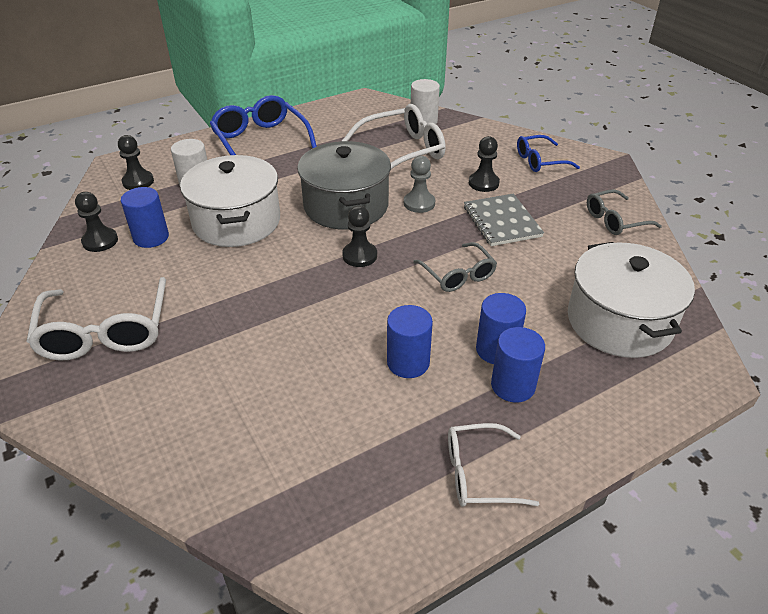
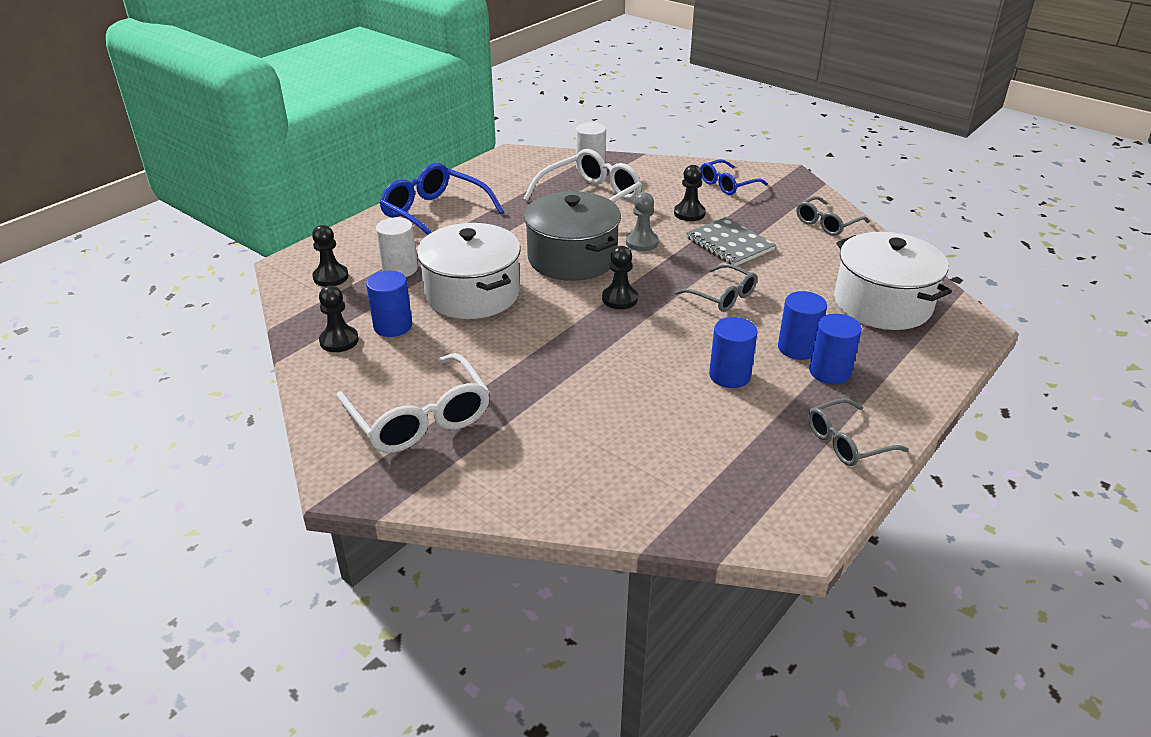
camera: 20 degrees left, 5 degrees down
(478, 474) = (847, 442): white glasses -> grey glasses

